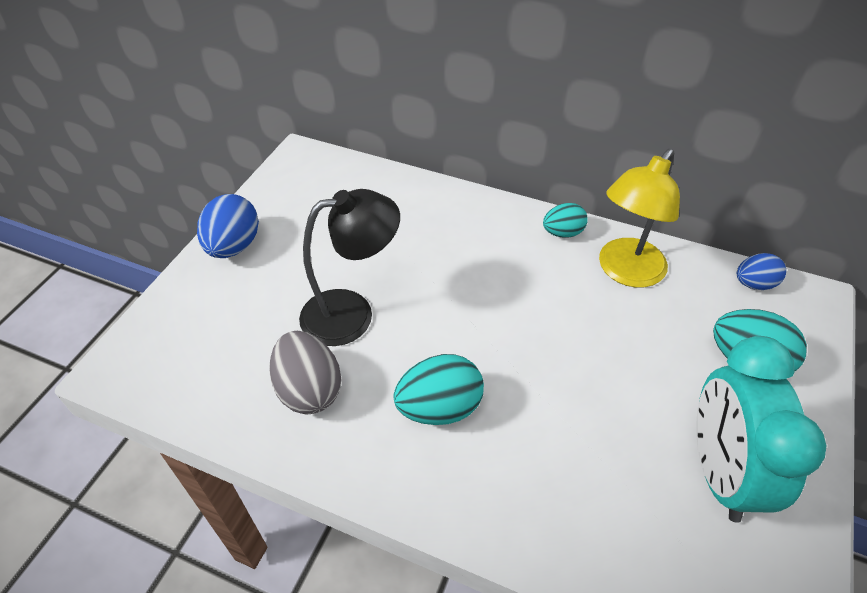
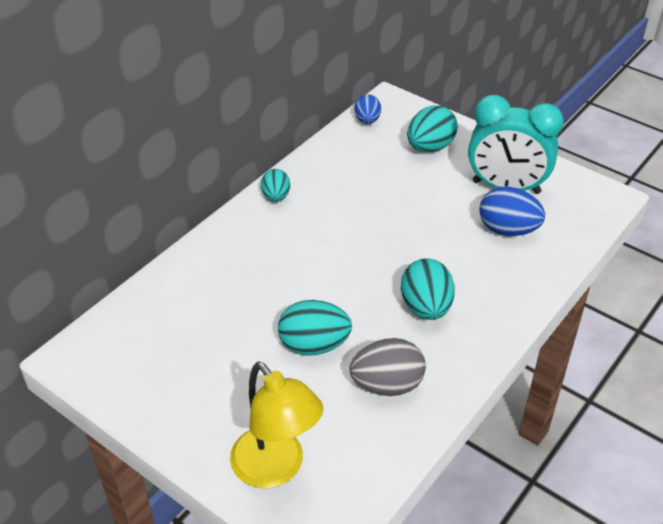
camera: 75 degrees left, 5 degrees down
(234, 246) = (189, 427): blue egg -> blue egg (508, 230)
(352, 313) = (314, 345): black lamp -> turquoise egg
(625, 272) = (332, 176): yellow lamp -> yellow lamp (276, 469)

